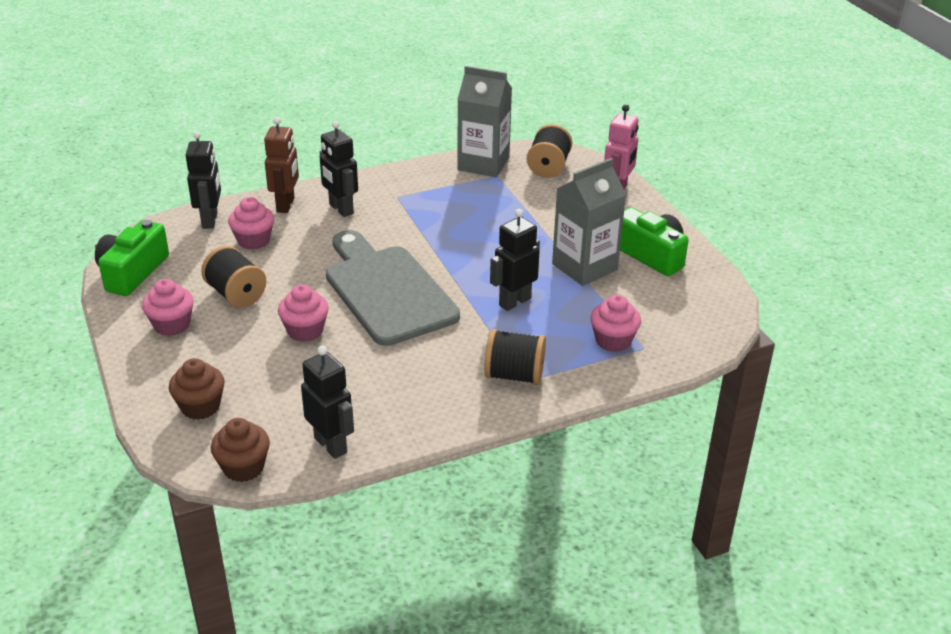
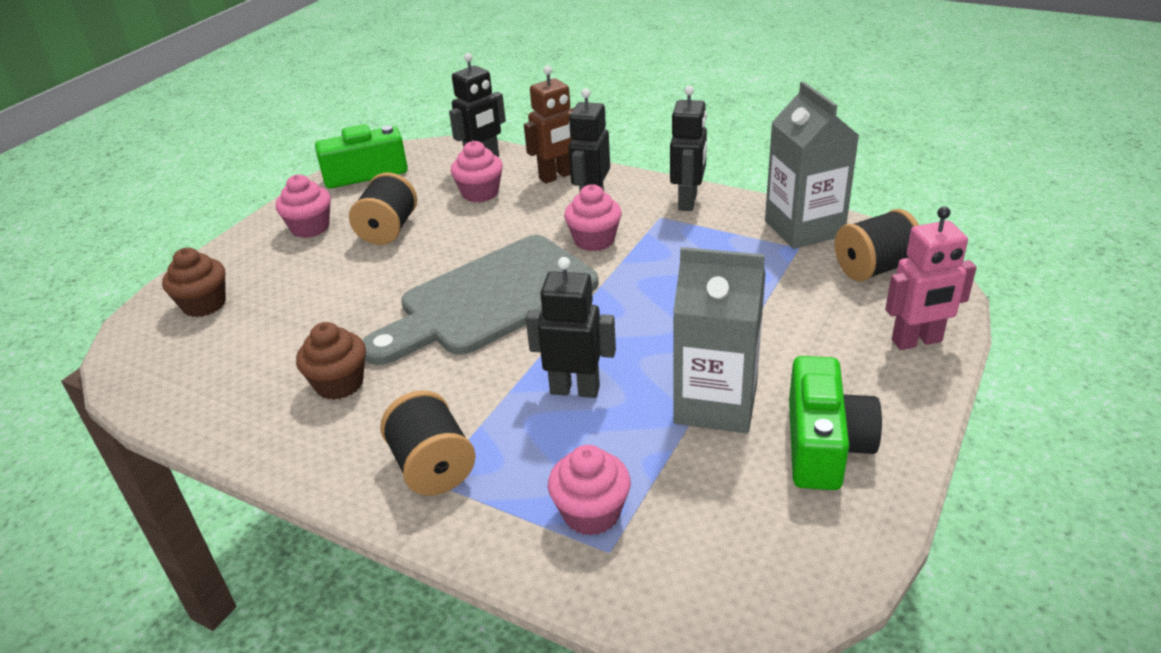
camera: 55 degrees right, 0 degrees up
(243, 467) = (130, 375): brown cupcake -> brown cupcake (339, 384)
(305, 330) = (371, 292): pink cupcake -> pink cupcake (594, 240)
(331, 445) = (200, 407): black robot -> black robot (688, 201)
(386, 291) = (490, 299): grey cutting board -> grey cutting board turned 150 degrees counterclockwise

